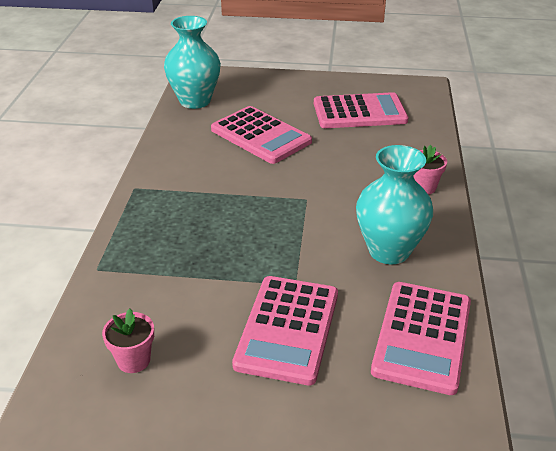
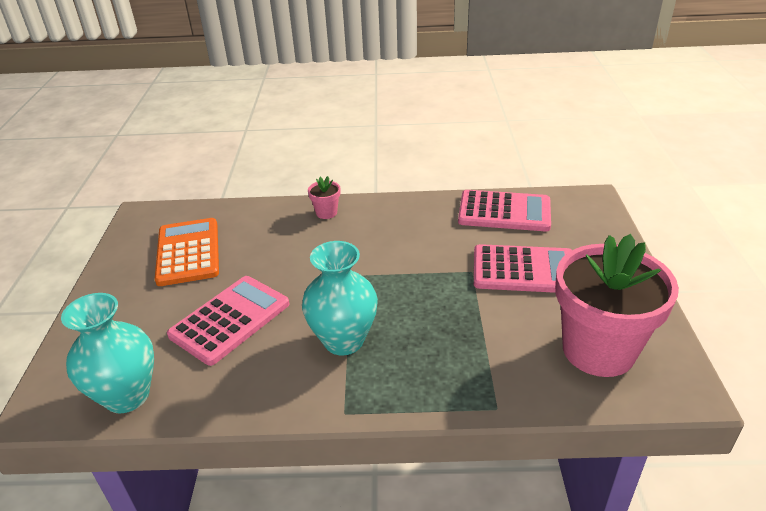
camera: 95 degrees left, 0 degrees up
(133, 360) = (598, 350): pink flower pot -> pink flower pot, size x2.49
(359, 112) = (188, 252): pink calculator -> orange calculator
(389, 251) = (416, 227): turquoise vase -> turquoise vase (343, 340)

